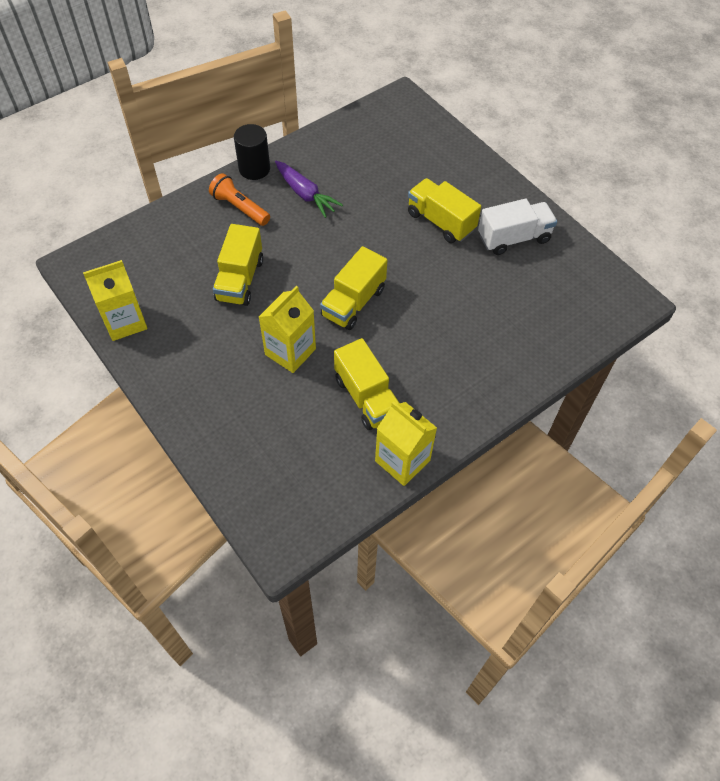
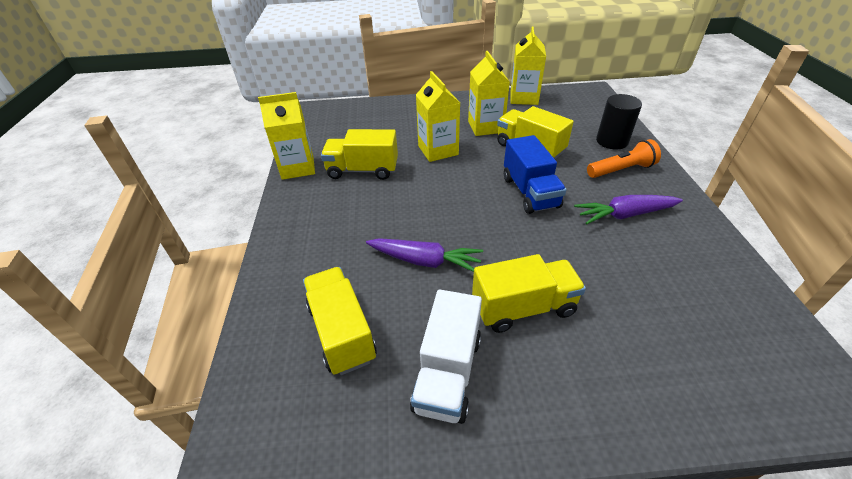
camera: 125 degrees right, 15 degrees down
(217, 331) = (485, 127): none -> yellow carton
(254, 169) = (680, 193): black cylinder -> black cylinder (612, 141)
(314, 257) = (530, 192): none -> blue truck
(353, 302) = (458, 196): yellow truck -> yellow truck (342, 332)
(443, 288) = (425, 261): none -> purple carrot

